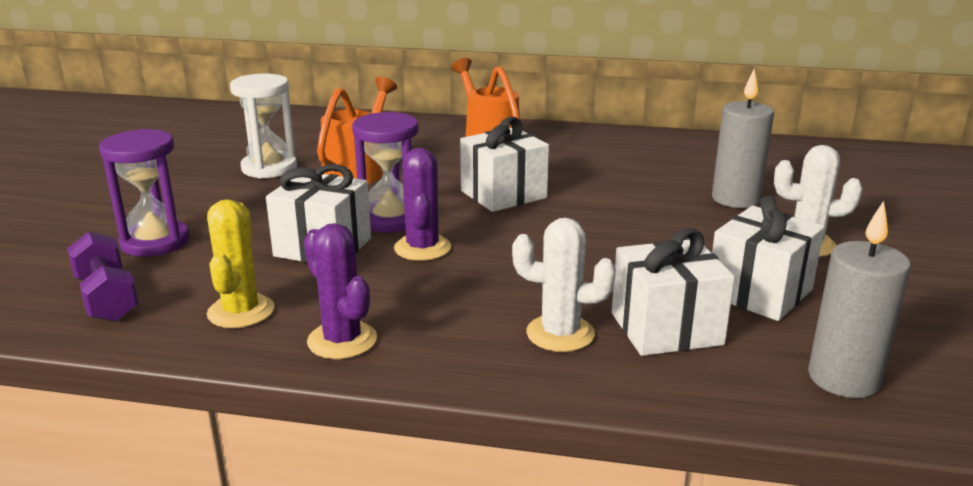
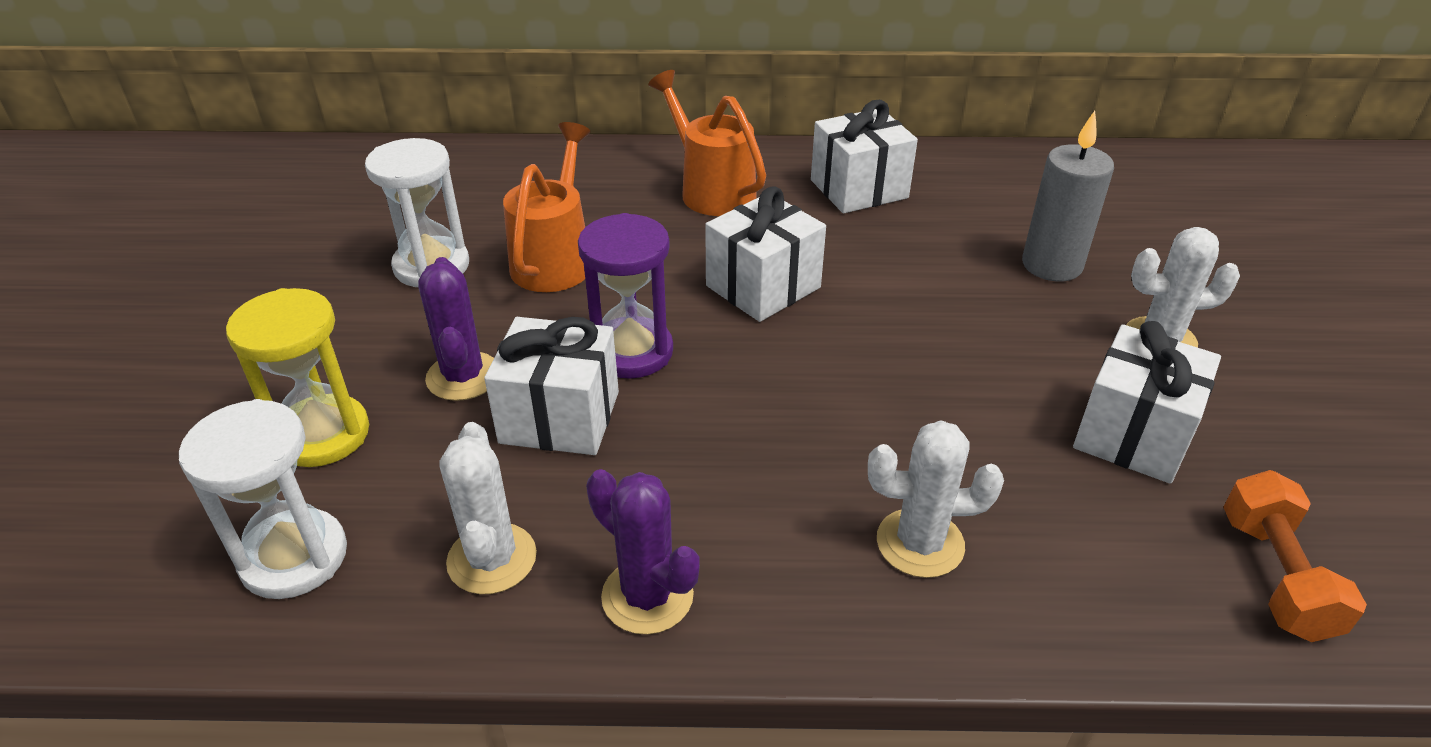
camera: 10 degrees left, 15 degrees up
(107, 298) = (294, 557): purple dumbbell -> white hourglass
(155, 242) = (323, 435): purple hourglass -> yellow hourglass
(241, 311) = (492, 559): yellow cactus -> white cactus
(422, 248) = (692, 403): purple cactus -> purple cactus (463, 376)
(666, 329) = (1044, 516): white gift -> white gift (859, 189)
(843, 379) = (1275, 576): grey candle -> orange dumbbell

